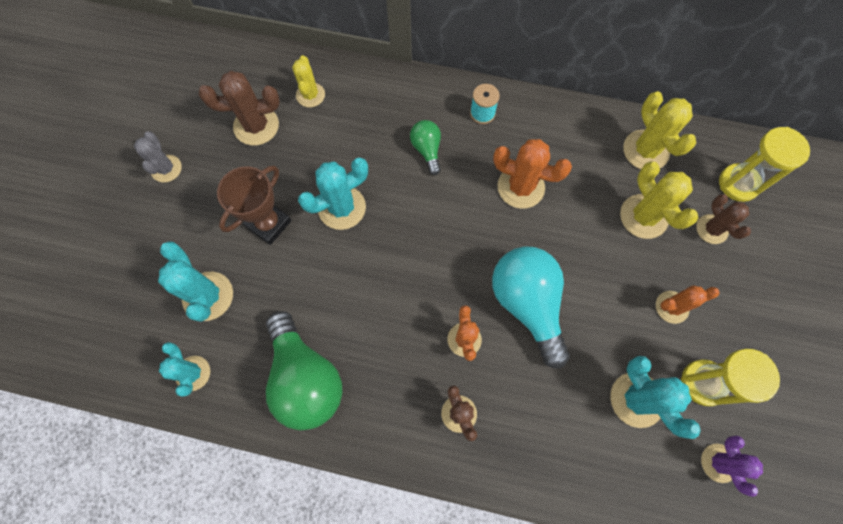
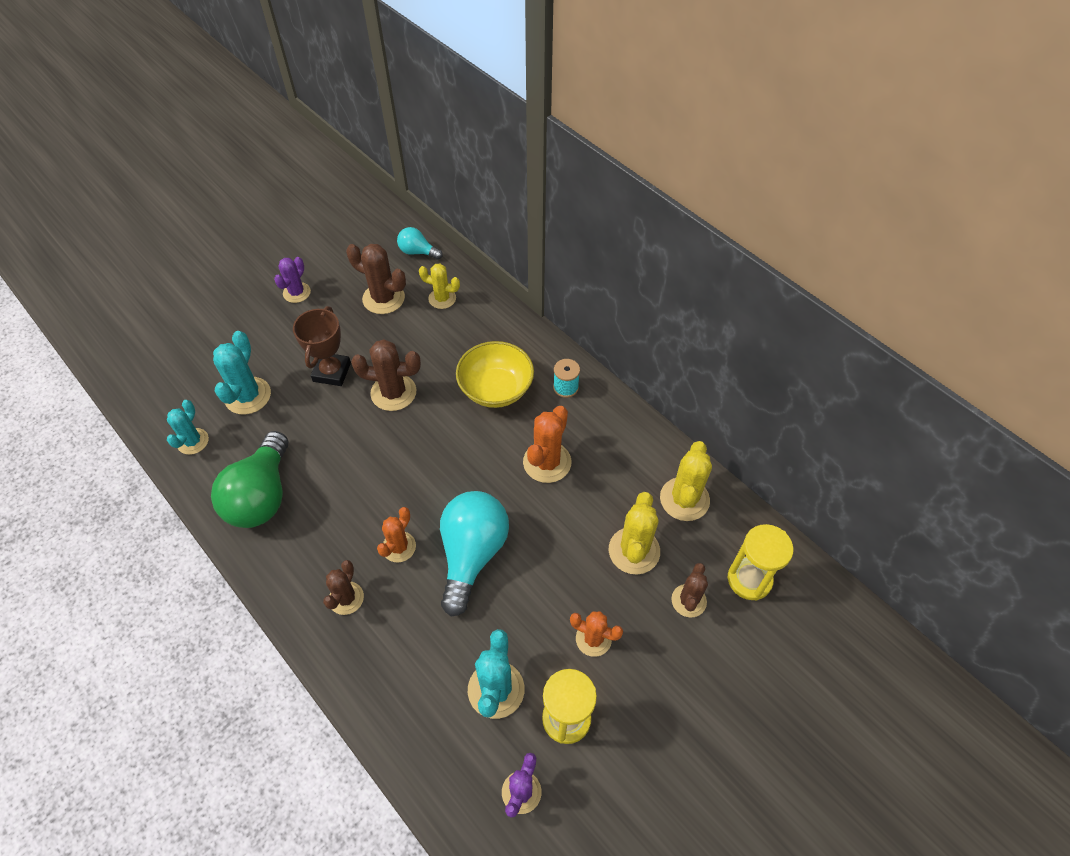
camera: 35 degrees right, 15 degrees down
(166, 169) = (297, 293): grey cactus -> purple cactus
(249, 63) = (418, 252): none -> turquoise light bulb
(269, 224) = (332, 372): brown trophy -> brown trophy turned 60 degrees counterclockwise
(310, 95) = (442, 298): yellow cactus -> yellow cactus turned 75 degrees clockwise
(342, 208) = (393, 392): turquoise cactus -> brown cactus
(427, 150) = (496, 389): green light bulb -> yellow bowl
(520, 187) = (547, 462): orange cactus -> orange cactus turned 60 degrees clockwise

